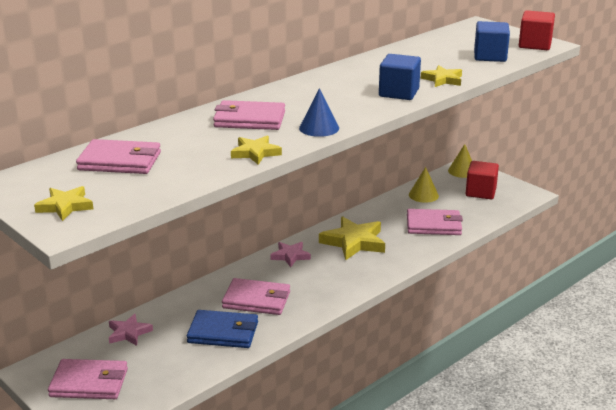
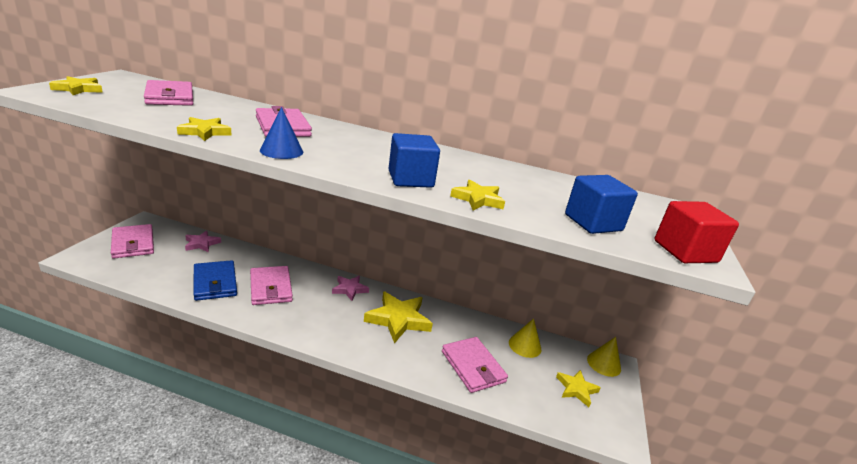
camera: 55 degrees right, 0 degrees up
(480, 192) = (576, 389): red cube -> yellow star

